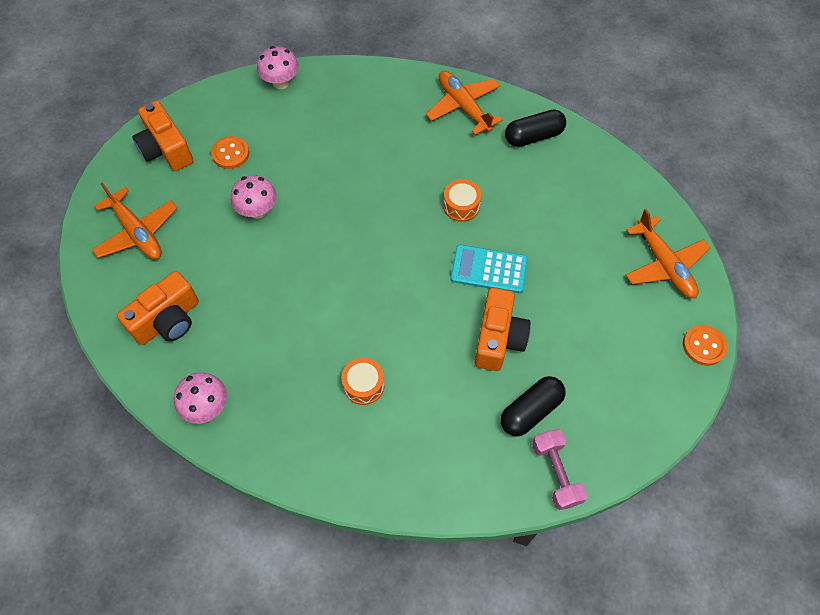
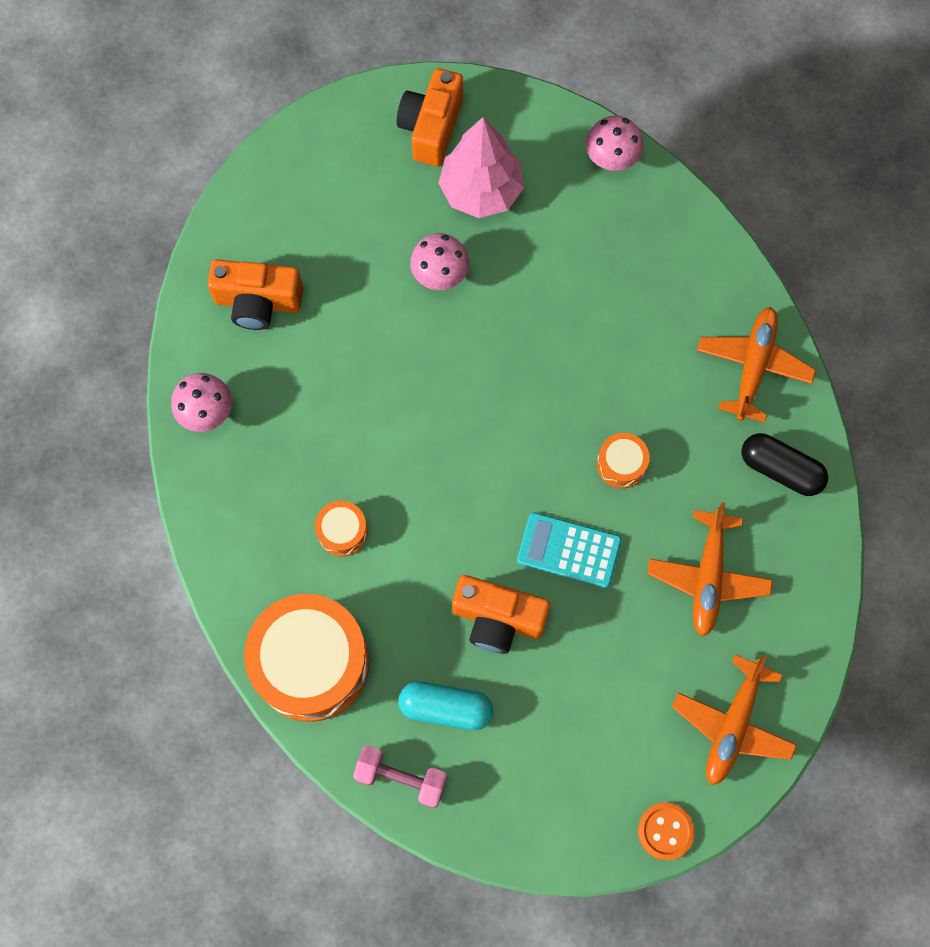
camera: 50 degrees right, 10 degrees up
(137, 232) = (320, 190): orange plane -> orange plane (707, 577)
(230, 153) = (481, 191): orange button -> pink tree
(433, 471) = (311, 663): none -> orange drum
(489, 269) = (569, 550): turquoise calculator -> turquoise calculator turned 45 degrees counterclockwise
(498, 338) = (497, 619): orange camera -> orange camera turned 45 degrees clockwise
(530, 411) = (445, 708): black capsule -> turquoise capsule
(556, 473) = (401, 778): pink dumbbell -> pink dumbbell turned 75 degrees clockwise

